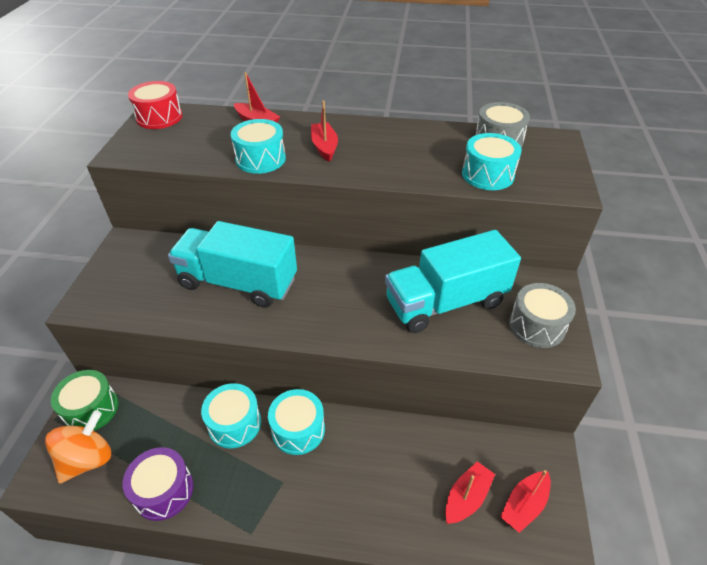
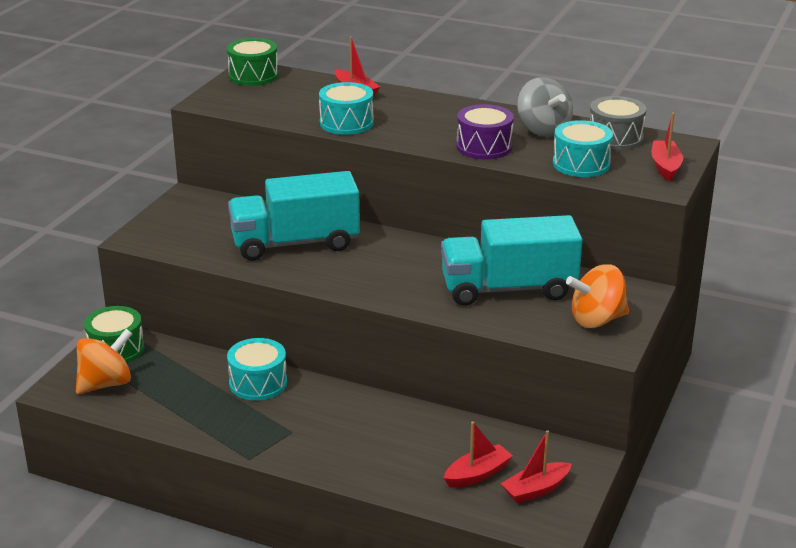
camera: 15 degrees right, 15 degrees down
(159, 117) = (253, 75): red drum -> green drum
(163, 491) = (173, 417): purple drum -> purple drum (484, 147)
(238, 282) = (295, 243): turquoise truck -> turquoise truck turned 45 degrees counterclockwise
(298, 429) = (322, 398): turquoise drum -> none
(324, 147) = (418, 121): red boat -> red boat (665, 167)
(435, 141) = (543, 130): none -> grey spinning top
(537, 325) = (597, 320): grey drum -> orange spinning top

